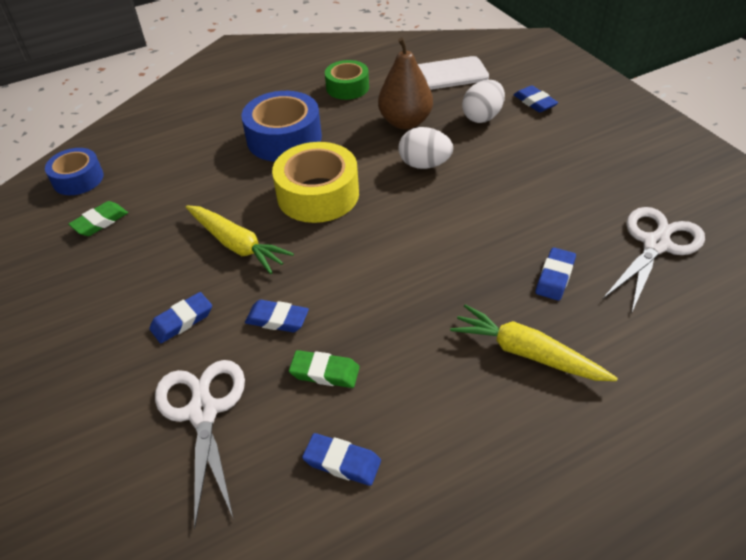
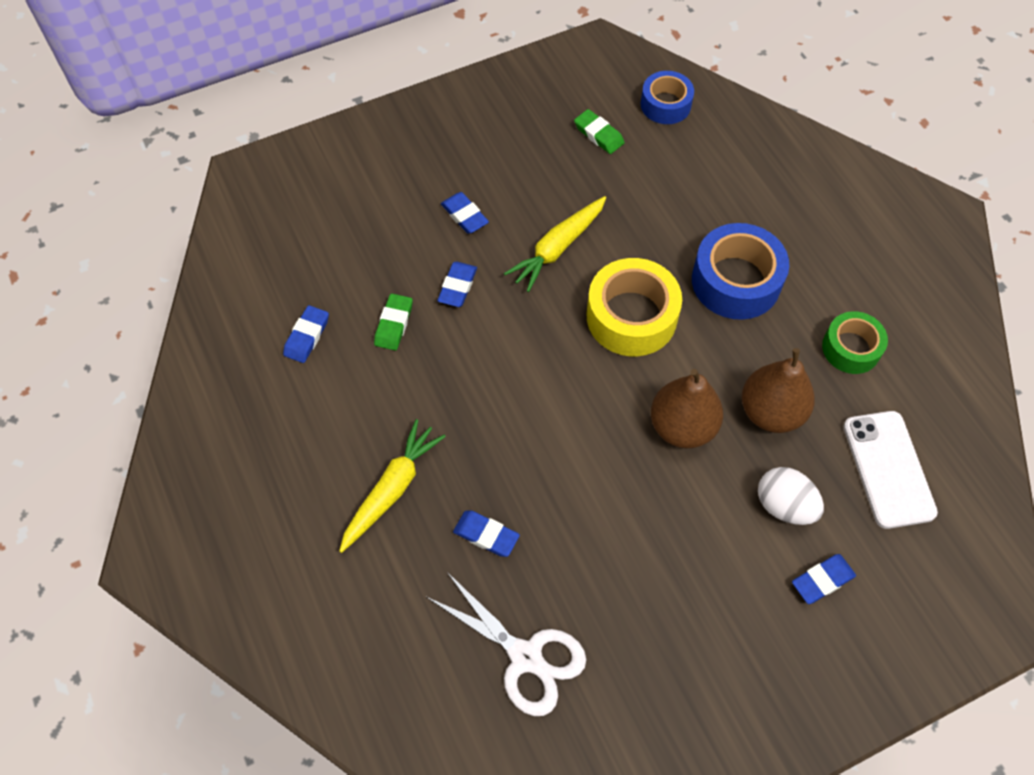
camera: 90 degrees right, 15 degrees up
(203, 412) = (367, 241): white scissors -> none
(424, 164) = (682, 427): white egg -> brown pear

